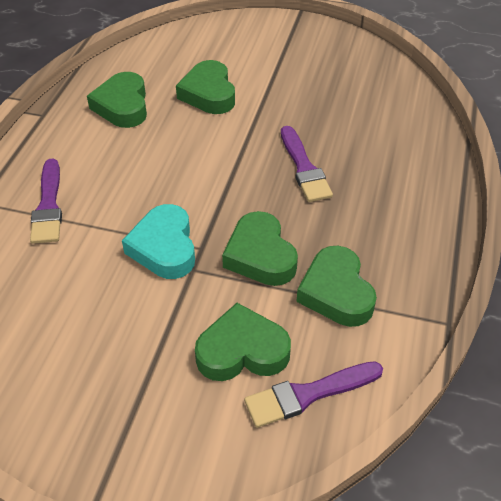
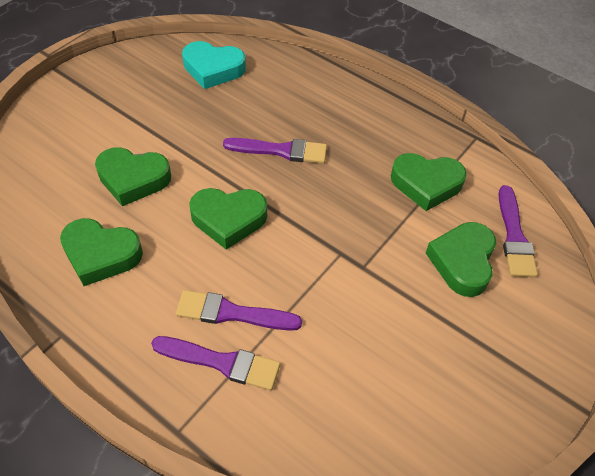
camera: 70 degrees left, 5 degrees up
(99, 196) = (232, 313): none -> purple brush
(164, 247) = (328, 279): turquoise heart -> turquoise heart (213, 69)
(260, 255) = (368, 216): green heart -> green heart (228, 219)

